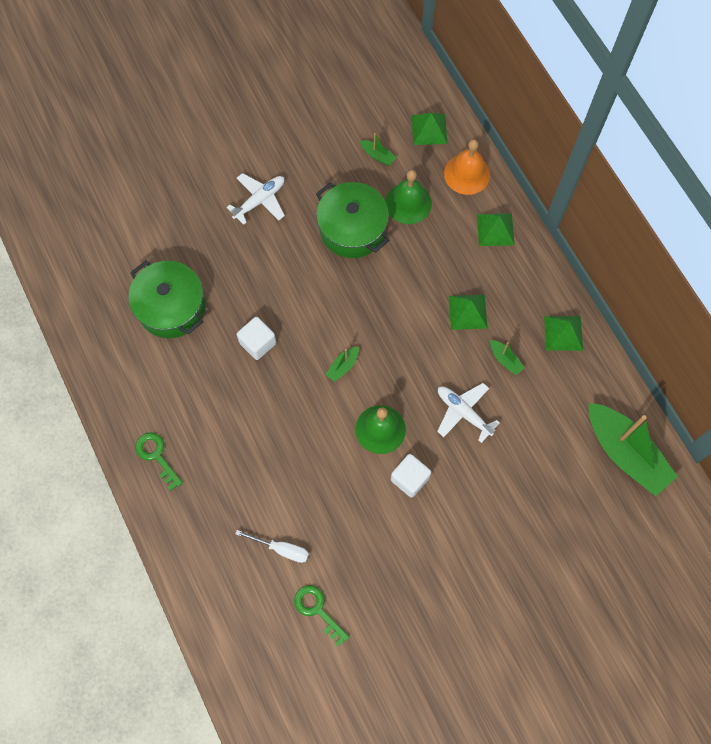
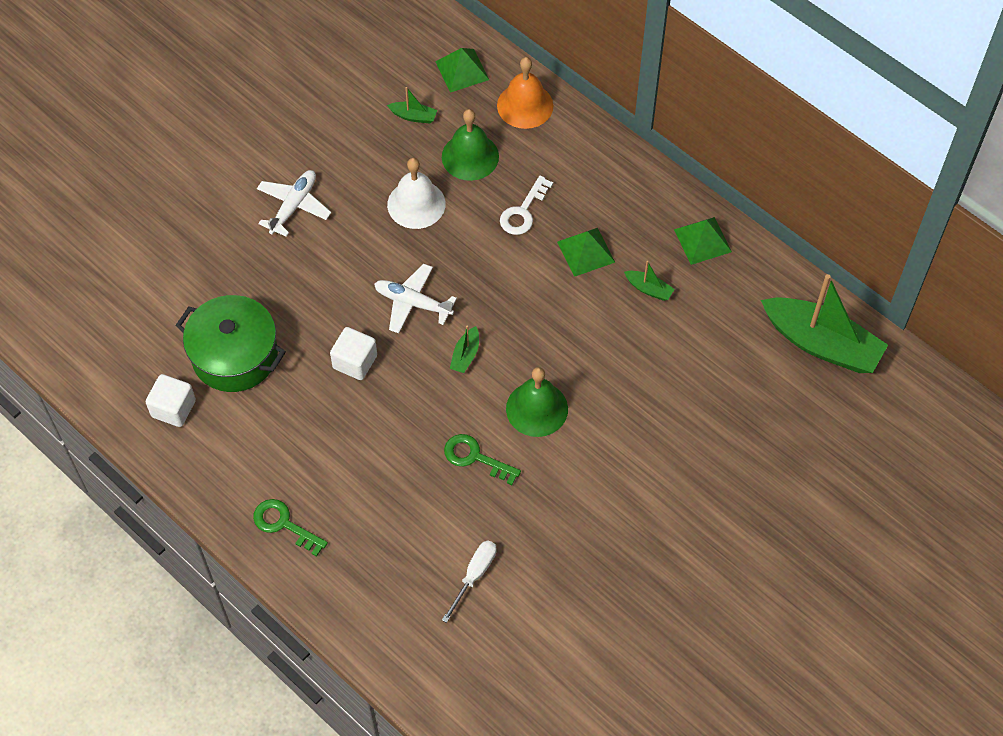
camera: 20 degrees left, 10 degrees down
(281, 549) = (474, 575): white screwdriver -> white screwdriver turned 60 degrees counterclockwise
(317, 610) = (543, 627): green key -> green key (475, 457)
(352, 229) = (416, 204): green pot -> white bell
(410, 479) = (592, 450): white cube -> white cube (173, 408)
(432, 262) = (523, 211): none -> white key
(463, 412) = (624, 360): white plane -> white plane (413, 303)
(495, 229) = (581, 154): green pyramid -> none

